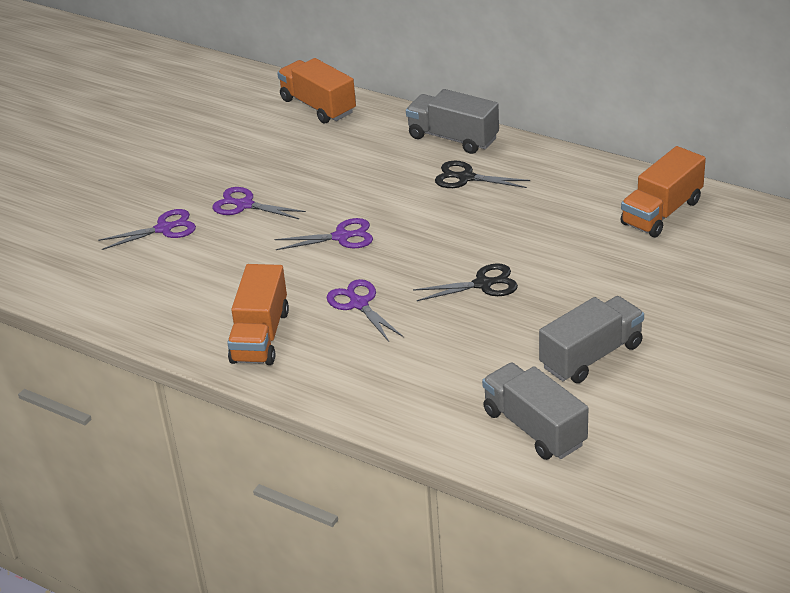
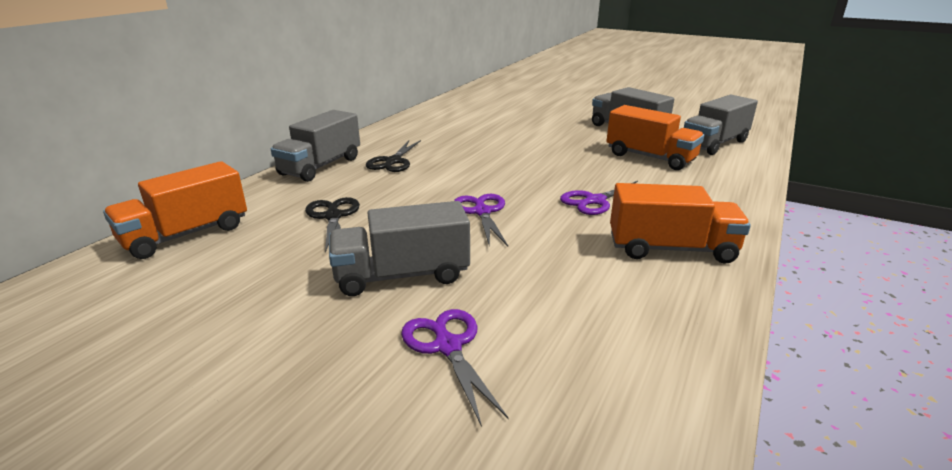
camera: 95 degrees left, 10 degrees down
(244, 205) = (402, 275): purple scissors -> grey truck
(483, 284) = (553, 156): black scissors -> black scissors (333, 216)
(661, 212) = (462, 111): orange truck -> orange truck (650, 157)

